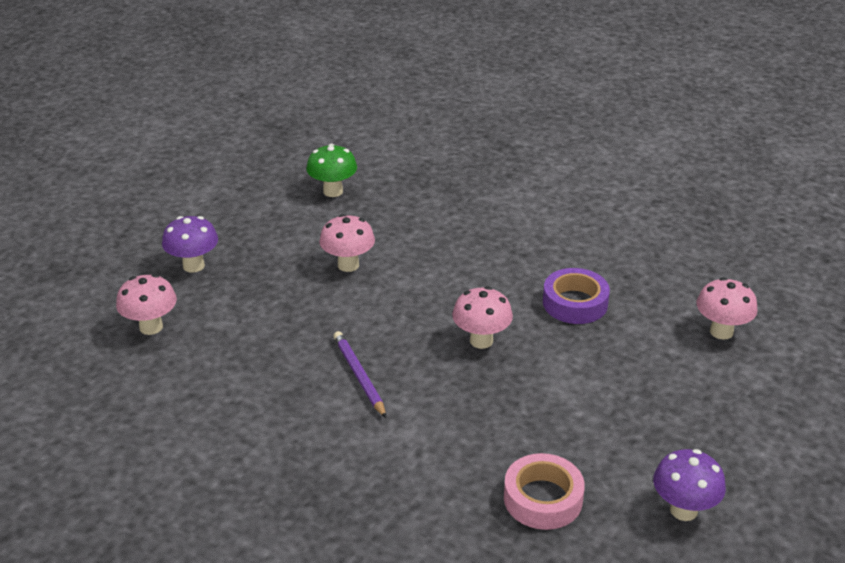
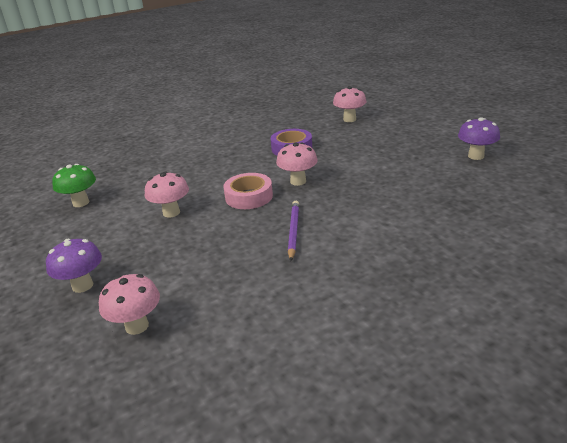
camera: 60 degrees left, 5 degrees down
(359, 376) = (293, 231): purple pencil -> purple pencil turned 90 degrees clockwise
(543, 499) = (449, 191): pink tape -> pink tape (249, 196)

